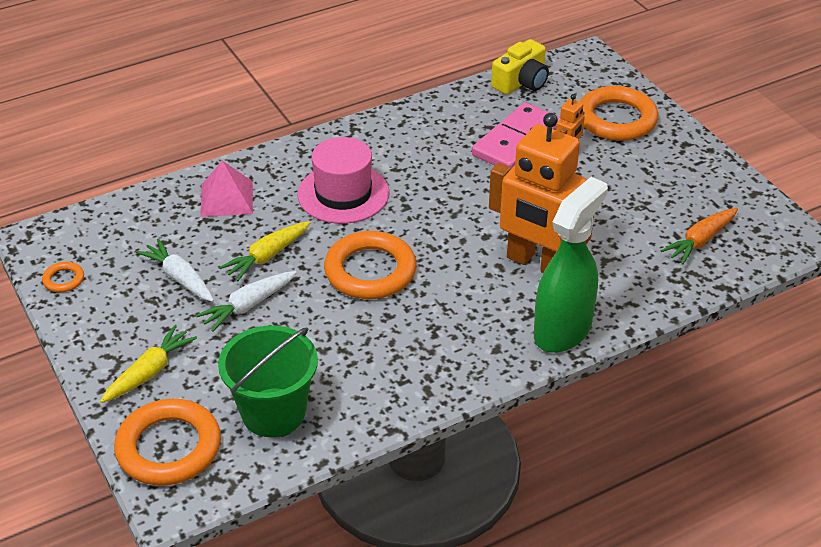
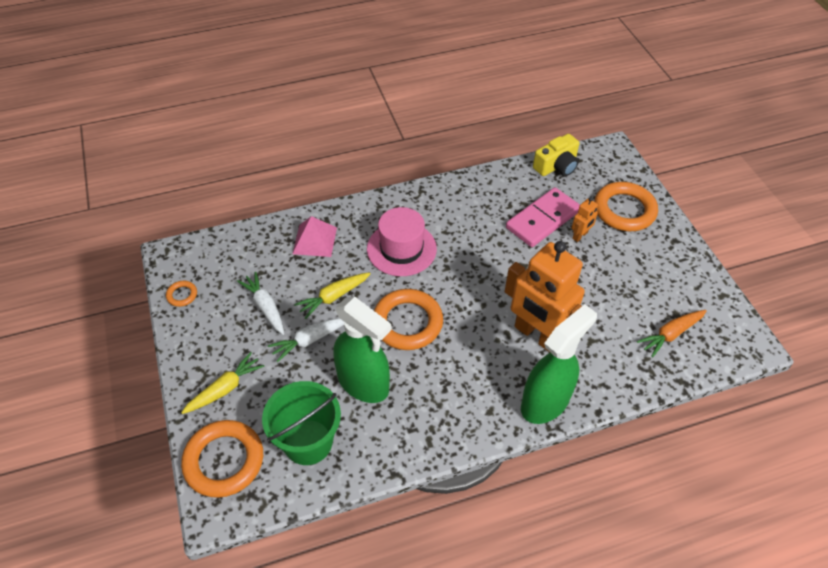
camera: 10 degrees right, 10 degrees up
(329, 342) = (363, 383): none -> green spray bottle

